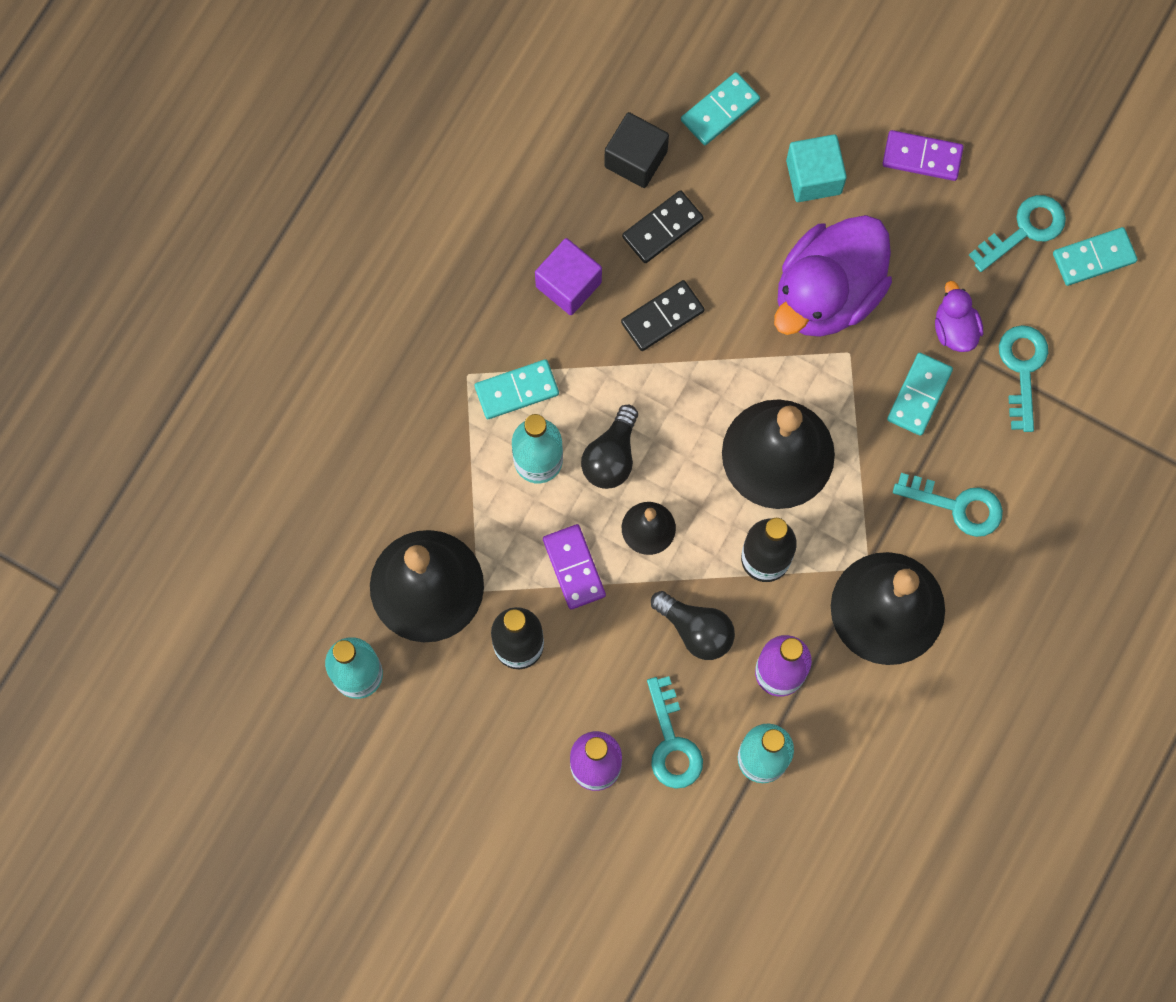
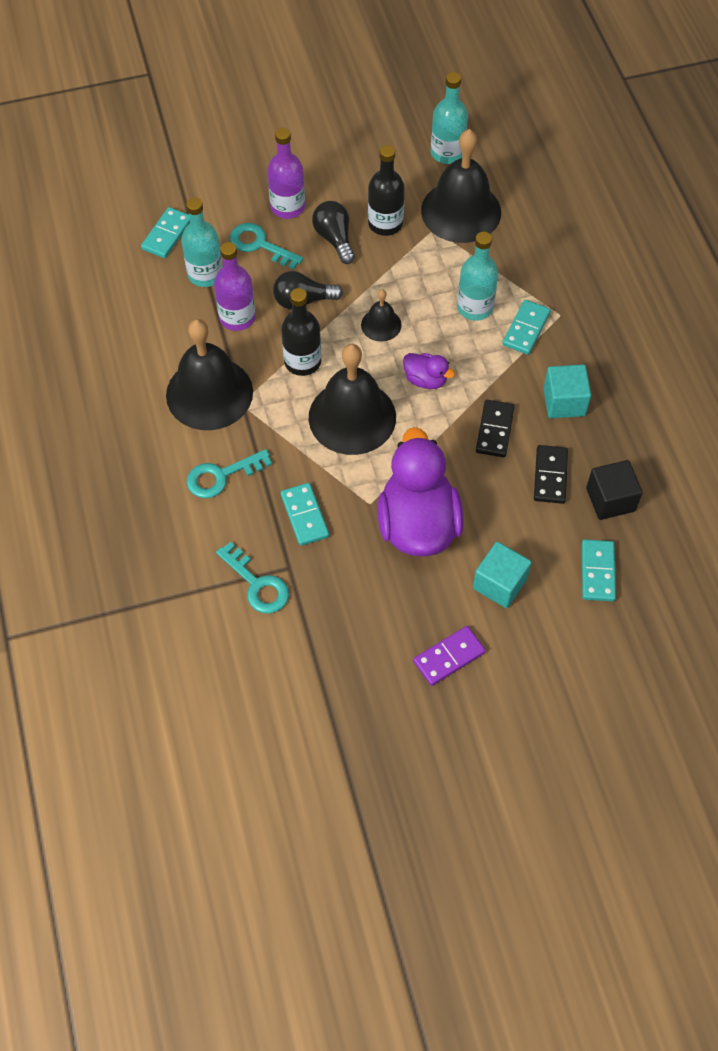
camera: 135 degrees right, 15 degrees down
(568, 284) = (564, 402): purple cube -> turquoise cube
(574, 567) = (398, 277): purple domino -> none
(611, 456) = (439, 340): black light bulb -> black light bulb (334, 239)
(954, 329) = (322, 571): purple duck -> purple duck (425, 380)
(1024, 230) = (339, 670): turquoise key -> none
(1094, 258) = (277, 693): turquoise domino -> turquoise domino (167, 234)

